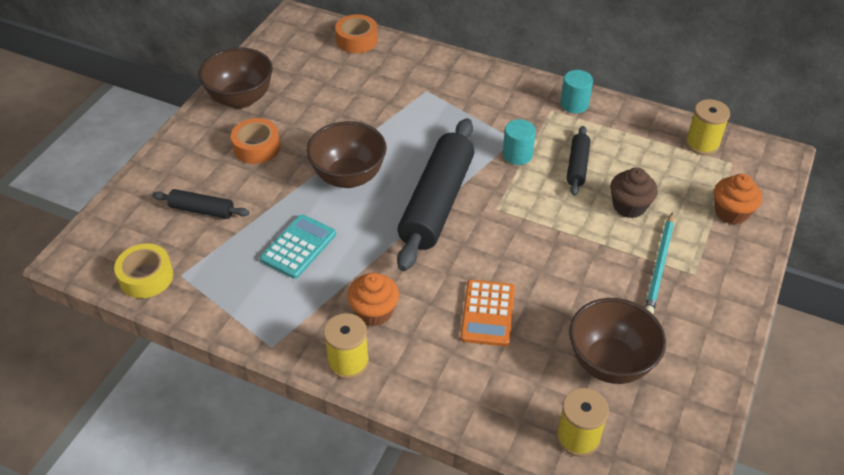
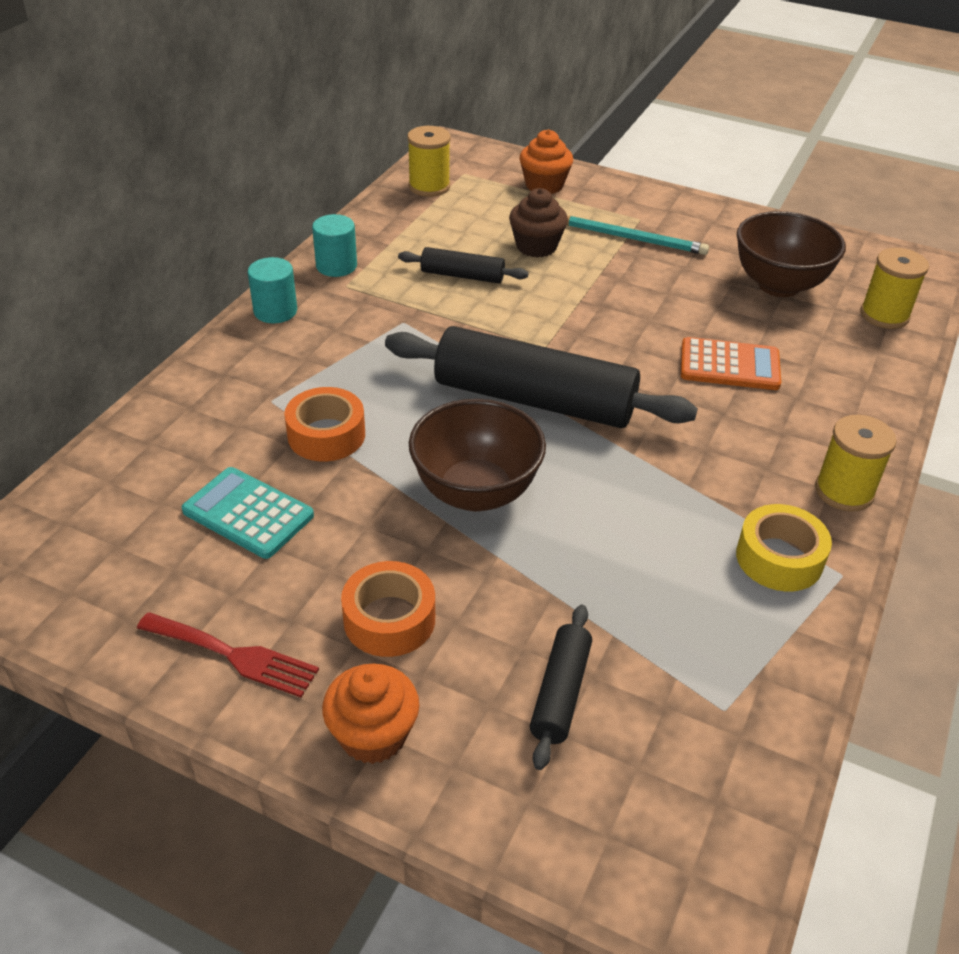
camera: 90 degrees left, 5 degrees down
(146, 277) = (739, 765): yellow tape -> yellow tape (779, 558)
(241, 99) = (234, 655): brown bowl -> red fork
(298, 247) = (638, 550): turquoise calculator -> turquoise calculator (248, 513)
(357, 40) = (95, 482): orange tape -> orange tape (326, 435)
(374, 312) = (751, 466): orange cupcake -> orange cupcake (373, 735)
(517, 155) = (436, 321): turquoise cylinder -> turquoise cylinder (275, 311)

